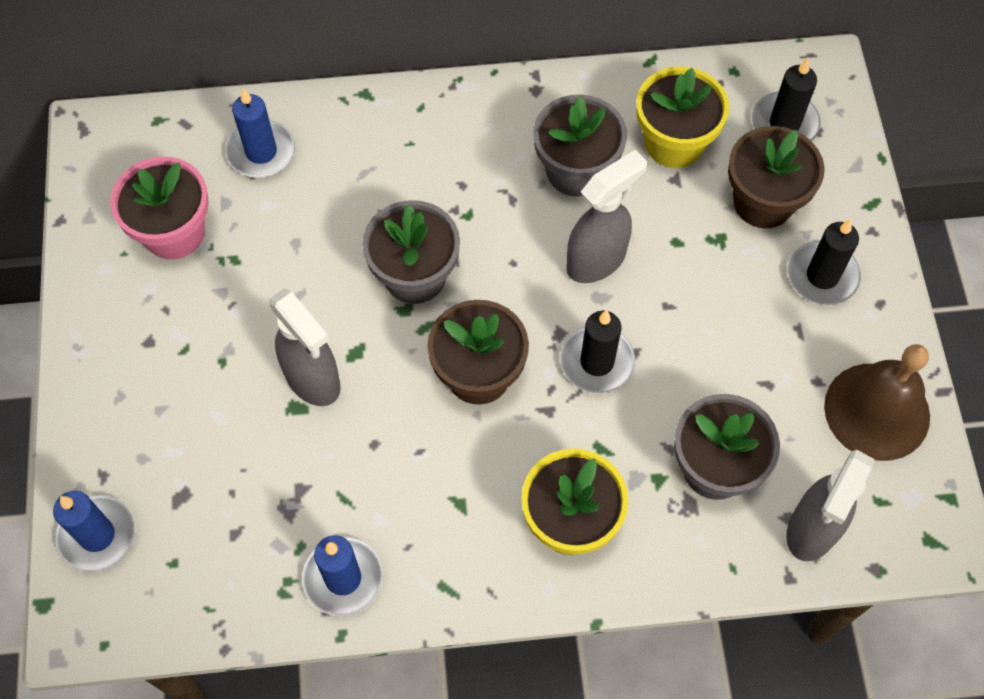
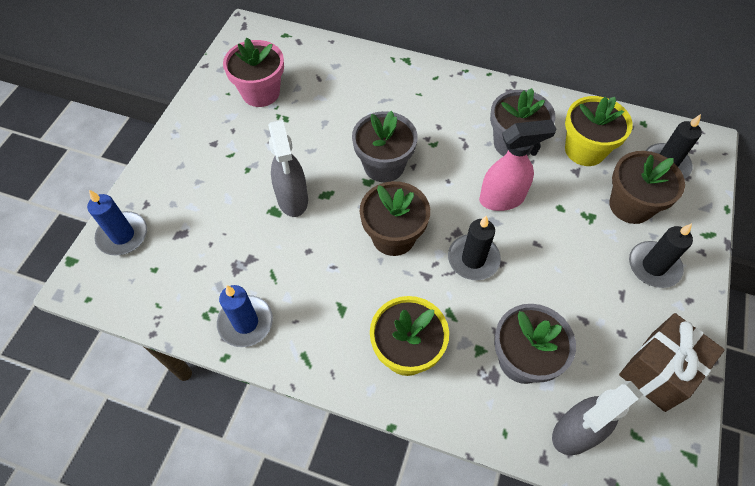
camera: 25 degrees right, 5 degrees down
(261, 152) = (332, 69): blue candle -> none
(597, 260) = (502, 199): grey spray bottle -> pink spray bottle
(877, 411) = (658, 371): brown bell -> brown gift

